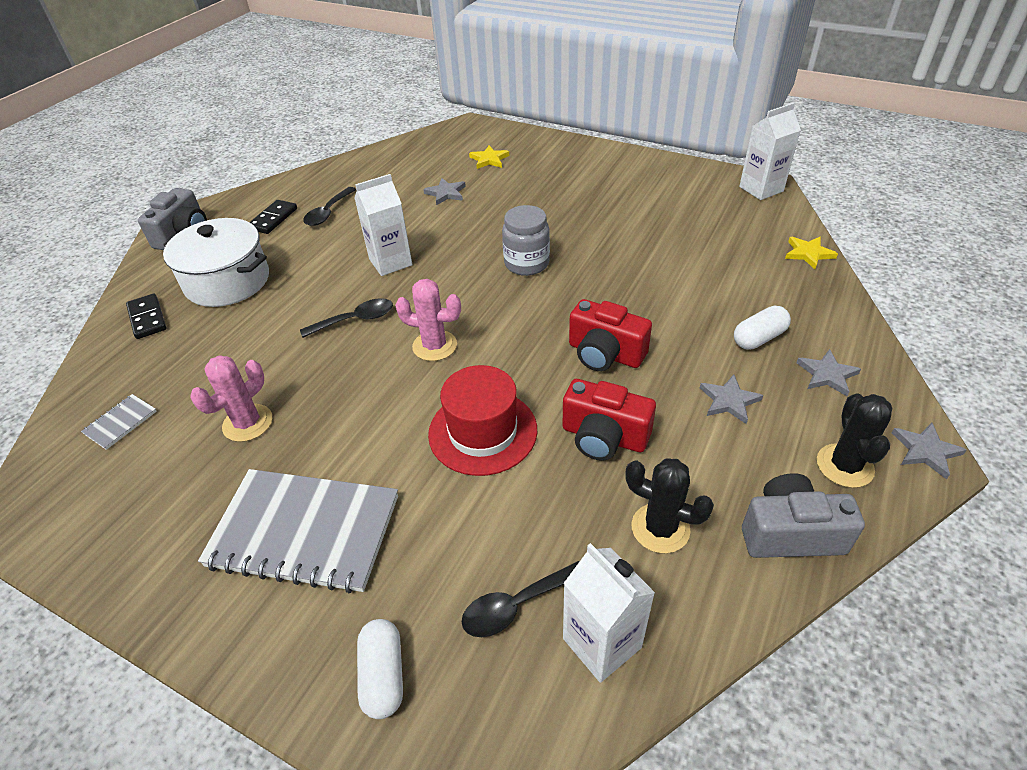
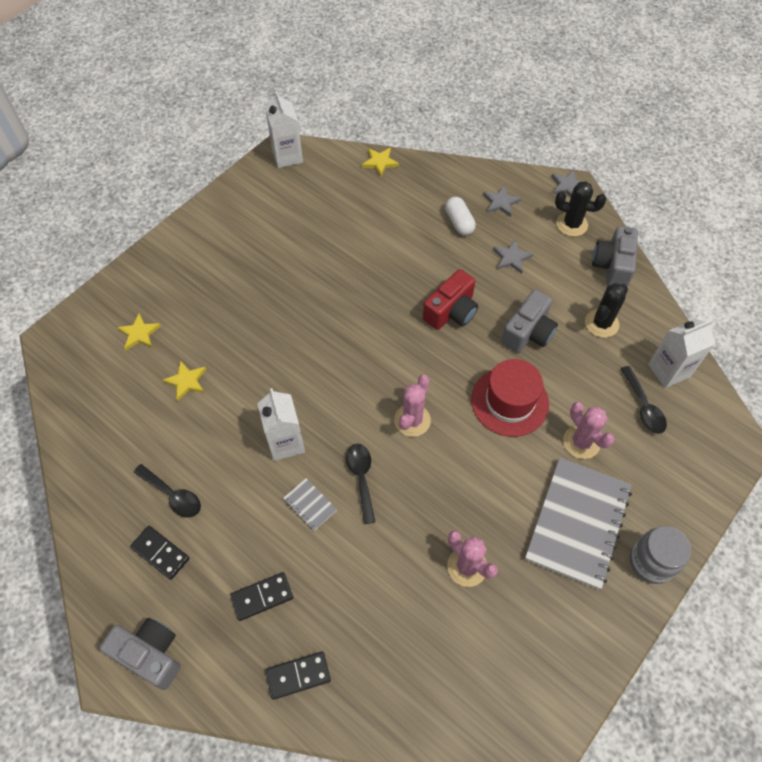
camera: 80 degrees left, 15 degrees up
(120, 423) = (443, 678): grey notebook -> grey notebook (310, 505)
(227, 281) = (262, 596): white pot -> black domino
(383, 675) = (680, 481): white capsule -> none
(434, 522) = (581, 442): none -> pink cactus
(446, 193) = (186, 381): grey star -> yellow star
(526, 263) = (327, 337): grey jar -> grey jar (651, 562)
(604, 437) = (528, 332): red camera -> grey camera

